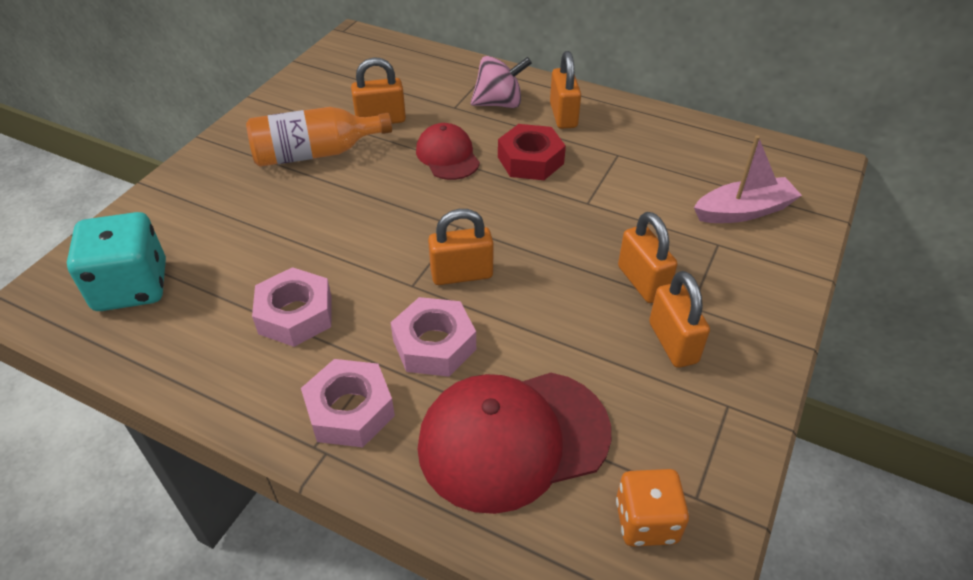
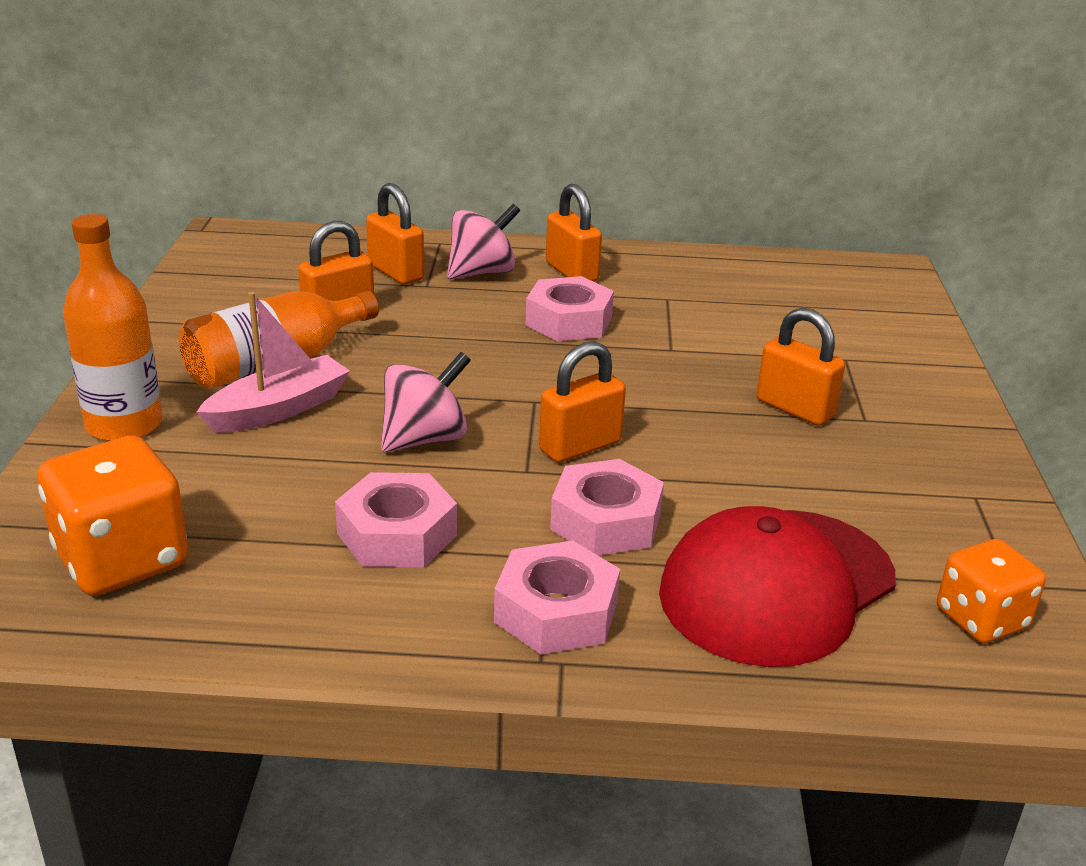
camera: 25 degrees left, 15 degrees down
(131, 287) = (122, 559): turquoise dice -> orange dice
(198, 182) = (124, 425): none -> orange bottle
(365, 240) = (425, 439): none -> pink spinning top
(447, 156) = (460, 334): red cap -> none
(530, 160) = (569, 321): red nut -> pink nut
(673, 342) = (873, 455): orange padlock -> orange padlock (396, 272)
(743, 211) = (847, 324): pink boat -> pink boat (278, 409)

